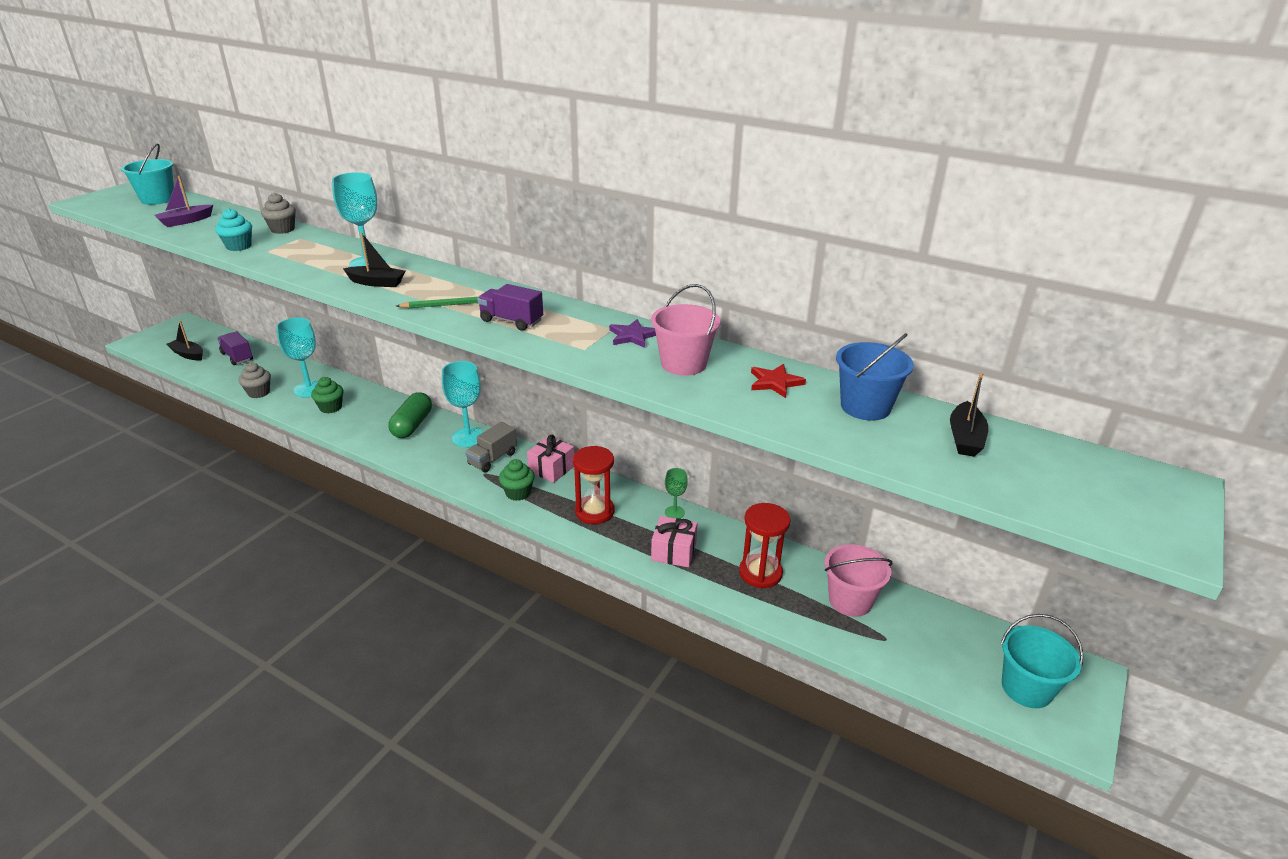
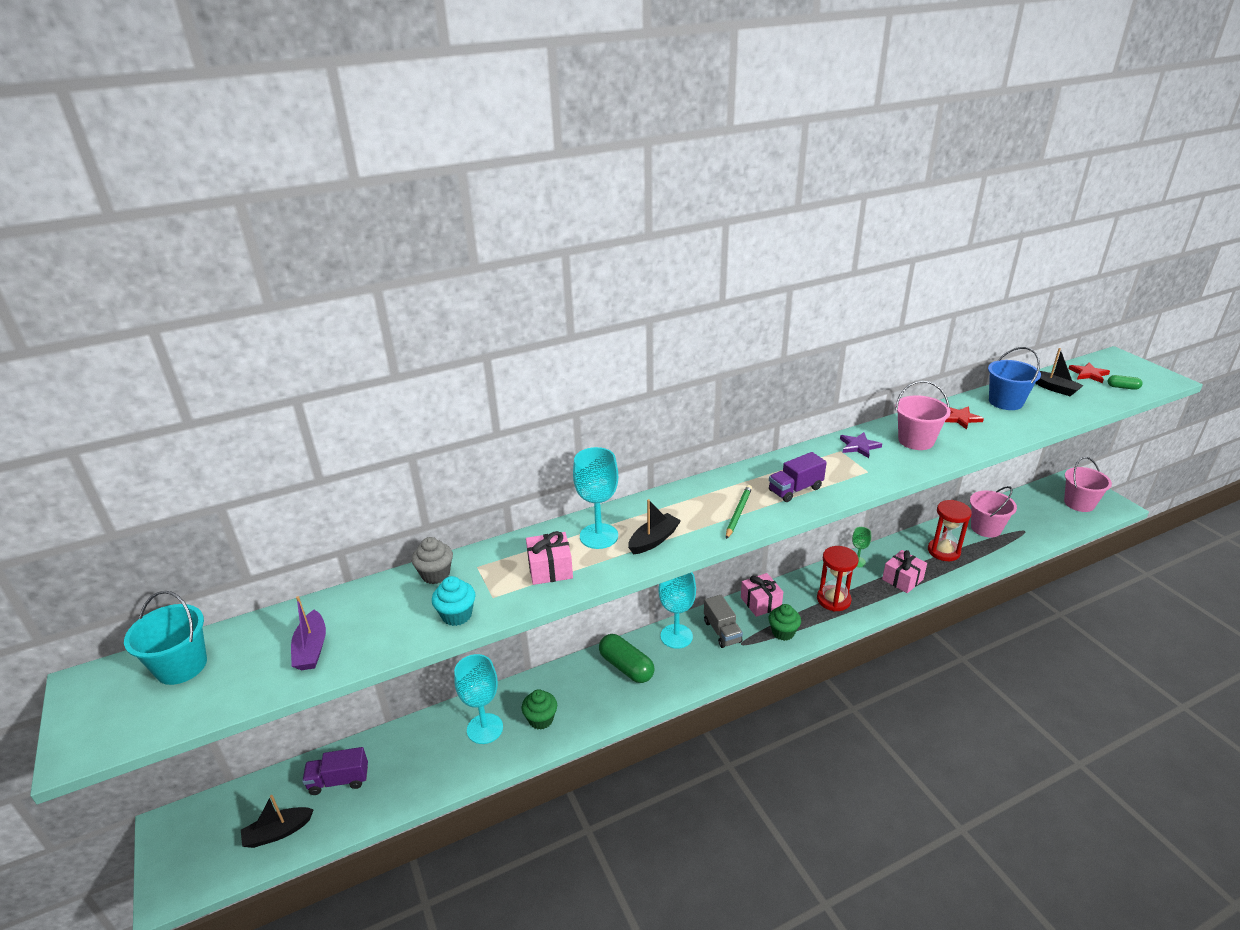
camera: 55 degrees left, 0 degrees up
(259, 393) = (452, 775): grey cupcake -> none
(311, 259) = (550, 569): none -> pink gift
(1026, 688) = (1079, 503): turquoise bucket -> pink bucket
(1063, 463) = (1088, 374): none -> red star
(1064, 498) = (1123, 387): none -> green capsule

